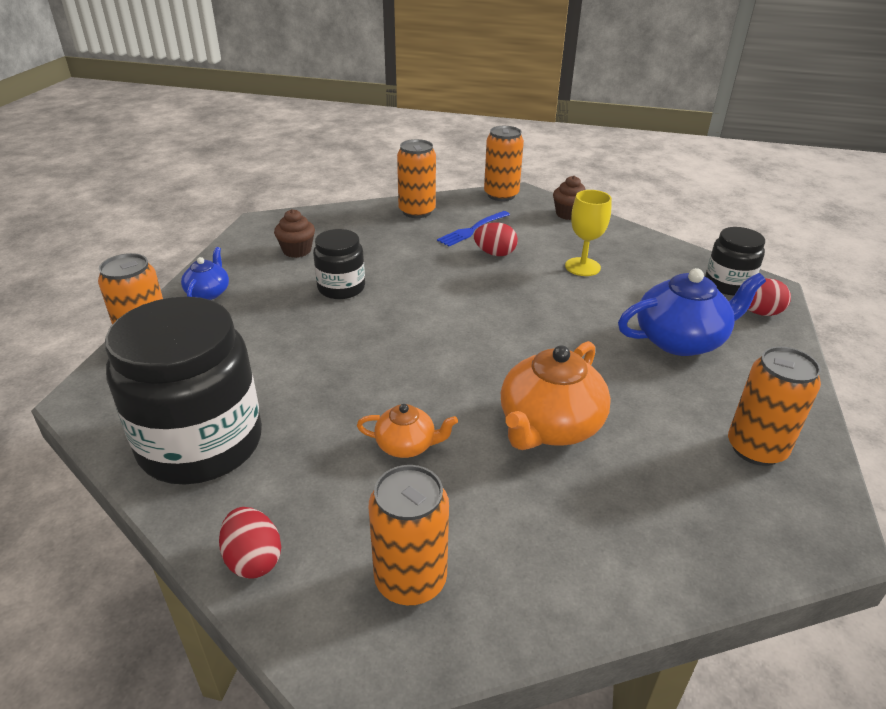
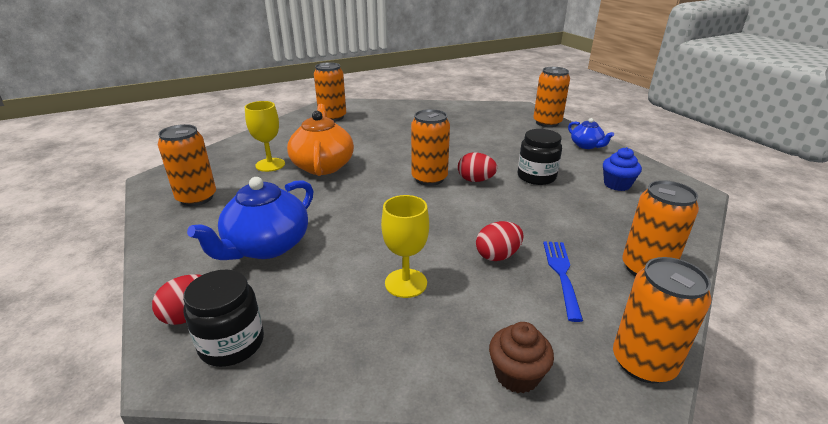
camera: 140 degrees right, 5 degrees down
(201, 444) = (455, 113): black jar -> none
(253, 559) = (387, 105): red egg -> red egg (475, 180)
(297, 251) = (617, 184): brown cupcake -> blue cupcake
(407, 445) = (380, 138): orange teapot -> none
(445, 337) = (429, 178): none -> orange can
(627, 471) = (270, 165): none -> yellow goblet

